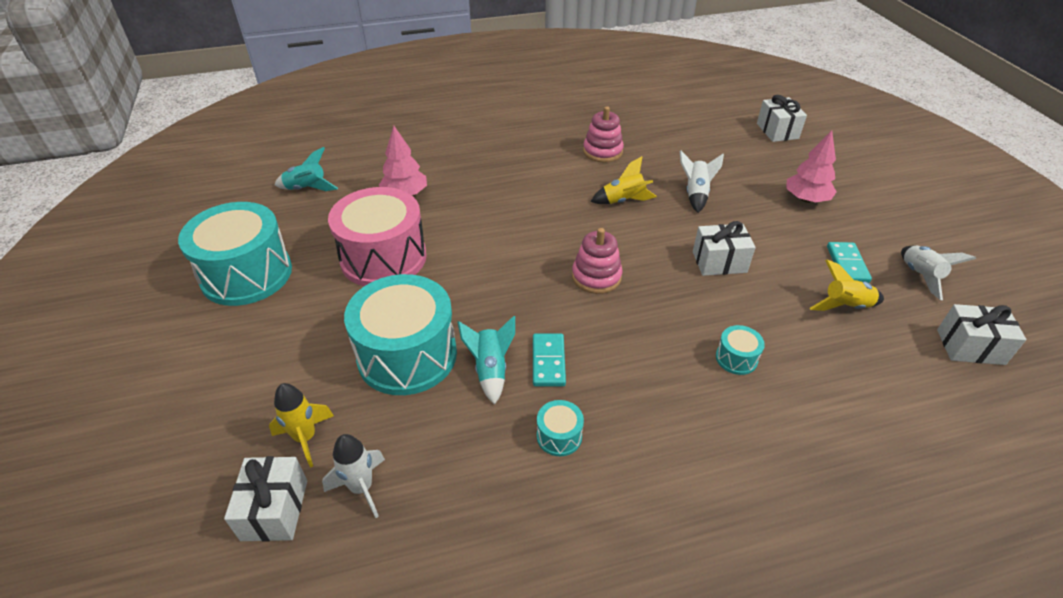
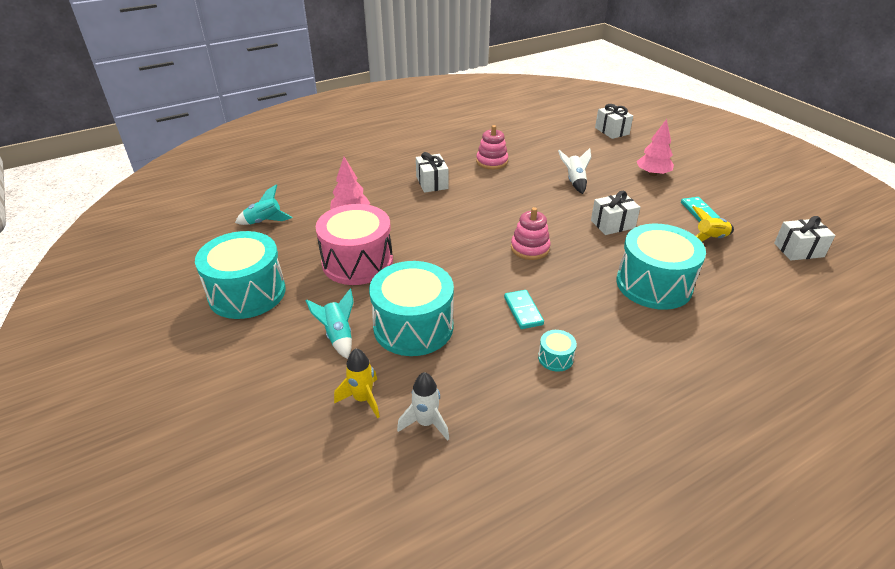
camera: 15 degrees left, 5 degrees down
(275, 510) = (365, 453): white gift -> white gift (432, 183)
(490, 370) = (483, 324): turquoise rocket -> turquoise rocket (338, 336)
(623, 201) = (524, 194): yellow rocket -> none
(736, 358) = (653, 284): turquoise drum -> turquoise drum, size x2.41
(920, 276) = (749, 212): white rocket -> none

